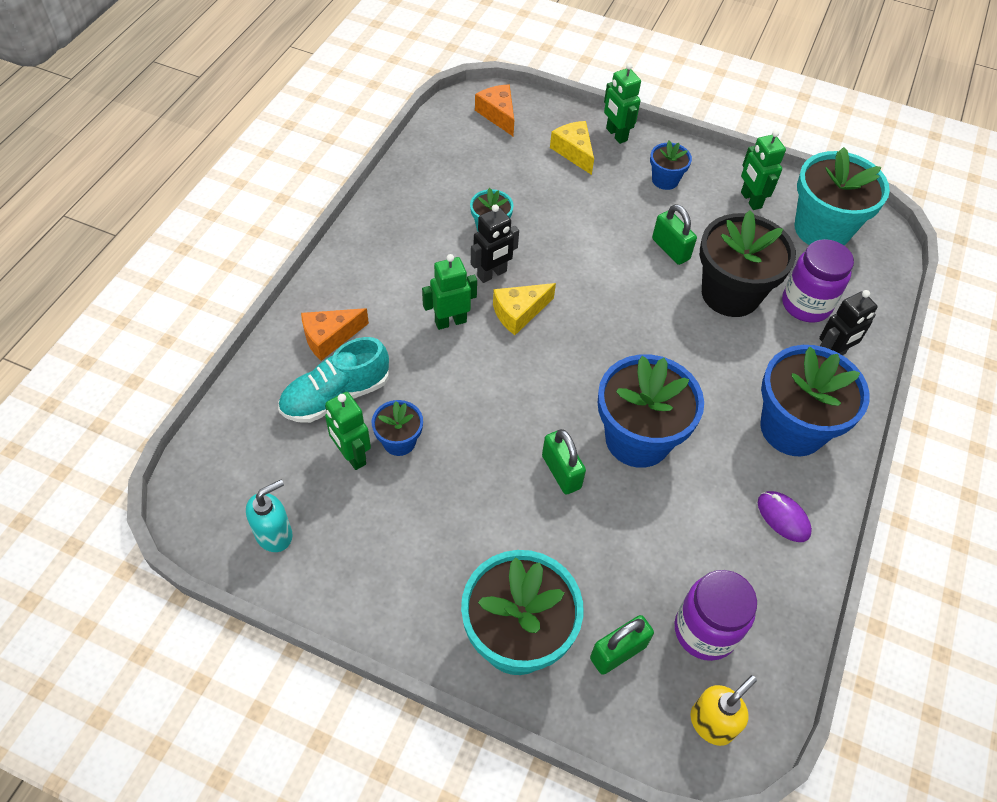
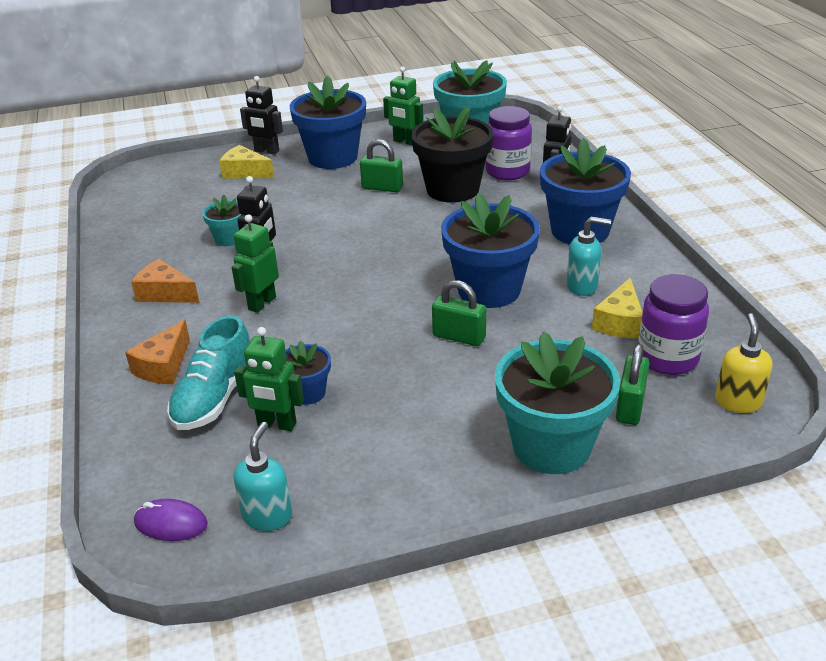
camera: 35 degrees left, 20 degrees down
(498, 115) = (156, 179): orange cheese -> orange cheese (165, 293)
(519, 313) = (312, 271): yellow cheese -> yellow cheese (619, 322)
(616, 135) = (266, 151): green robot -> black robot
(665, 180) = (333, 157): blue flower pot -> blue flower pot, size x2.01
(721, 495) = (582, 286): none -> turquoise soap dispenser
(783, 517) = (634, 275): purple mouse -> purple mouse (171, 523)

